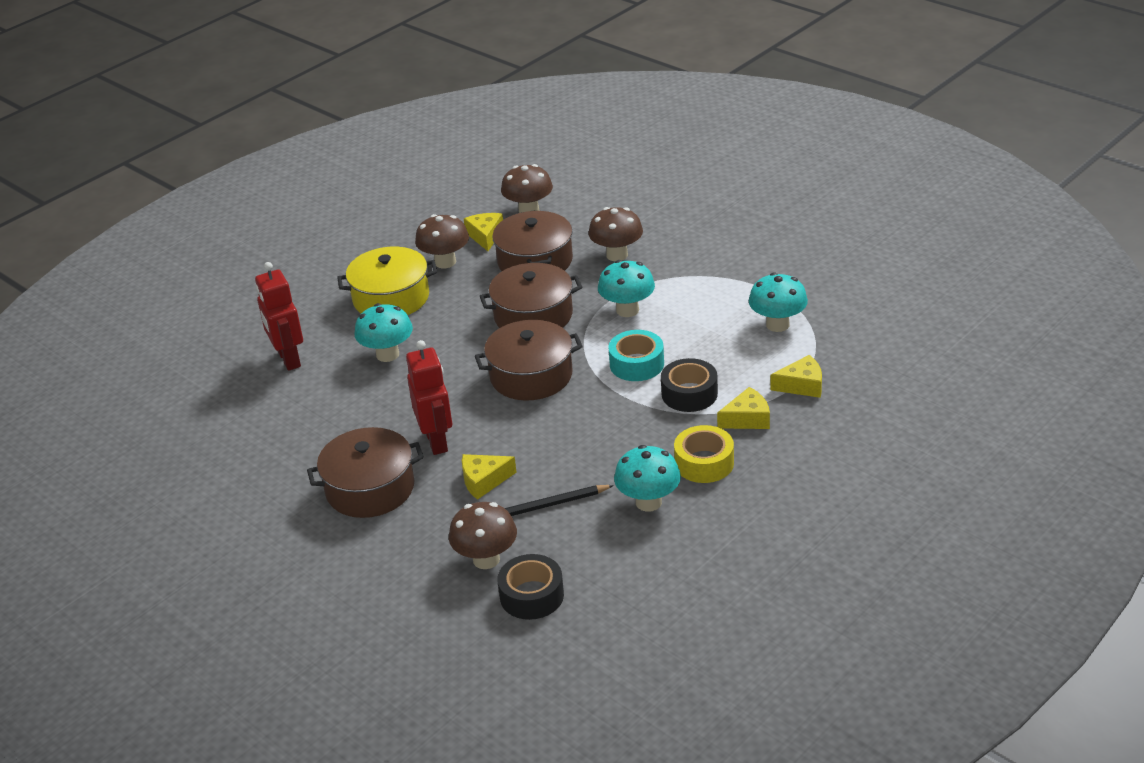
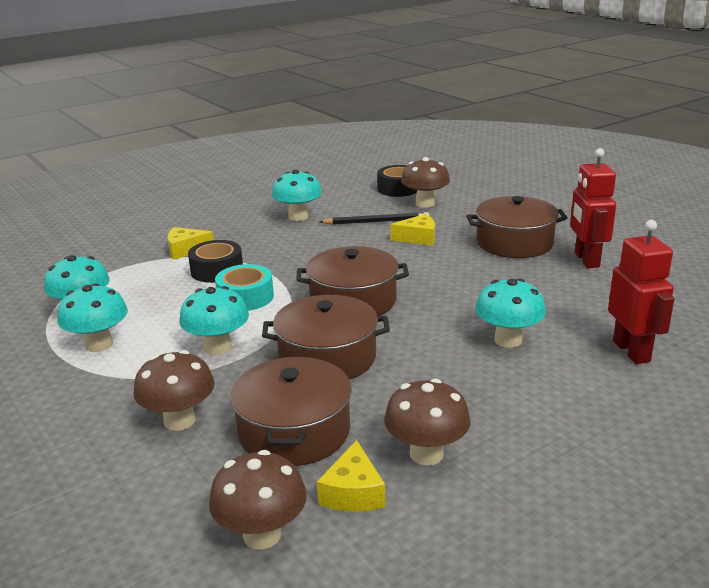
camera: 170 degrees left, 10 degrees down
(391, 298) = (509, 409): yellow pot -> none
(437, 441) = (455, 264): red robot -> red robot (586, 260)
(704, 463) = (242, 231): yellow tape -> none
(729, 297) = (99, 345): none -> turquoise mushroom
(802, 385) = (119, 265): yellow cheese -> none

